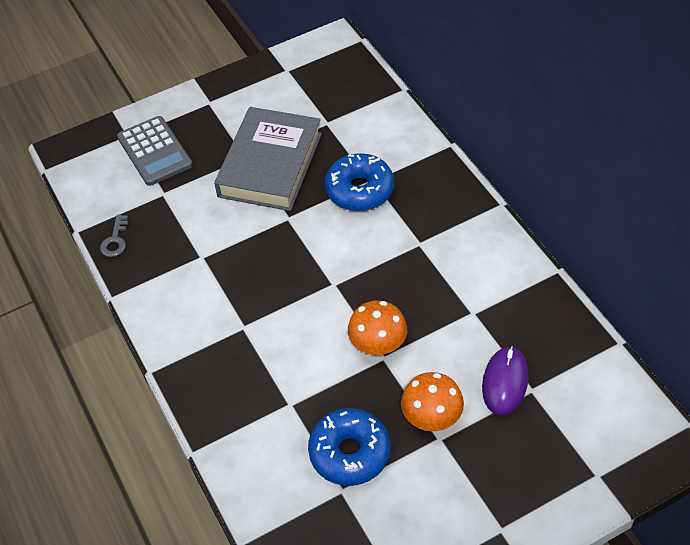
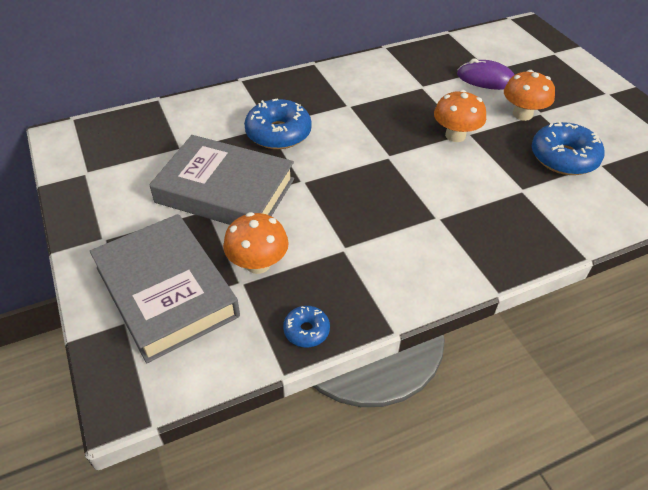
camera: 90 degrees left, 5 degrees down
(115, 240) = (306, 330): grey key -> blue donut
(155, 151) = (166, 291): grey calculator -> grey book
(183, 201) = (258, 264): none -> orange mushroom

